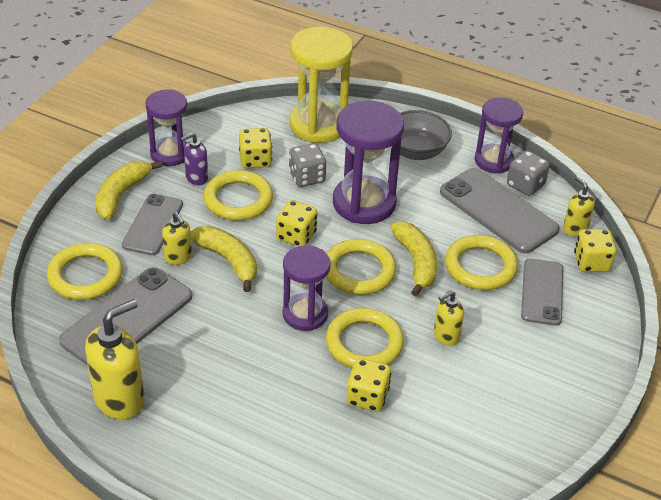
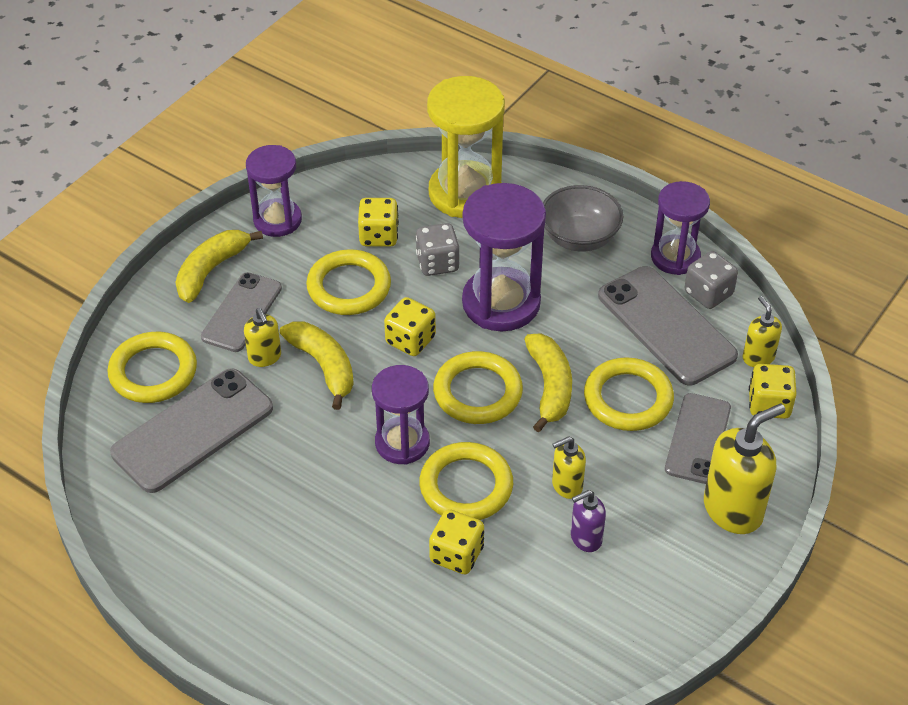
camera: 10 degrees right, 5 degrees up
(120, 399) = (169, 530): yellow soap dispenser -> yellow soap dispenser (733, 510)
(196, 178) = (303, 255): purple soap dispenser -> purple soap dispenser (585, 538)

